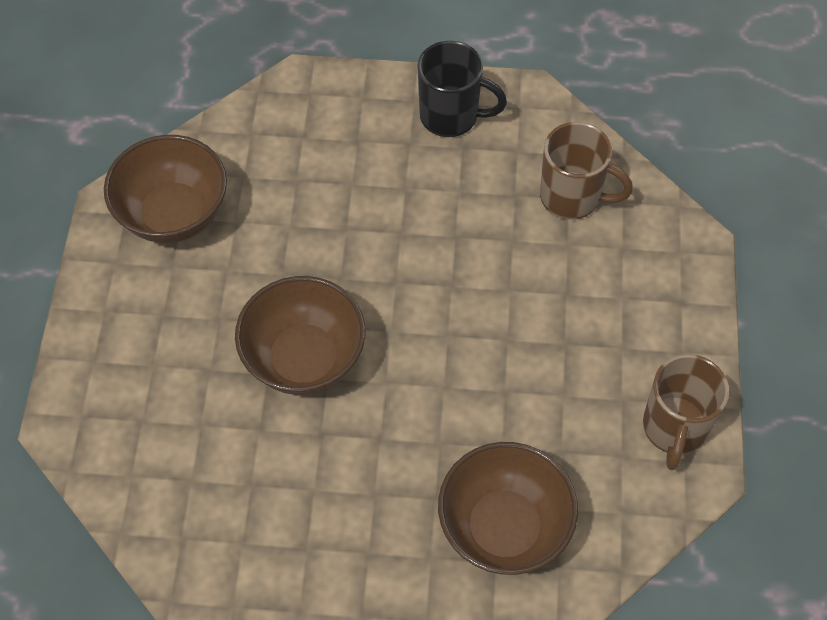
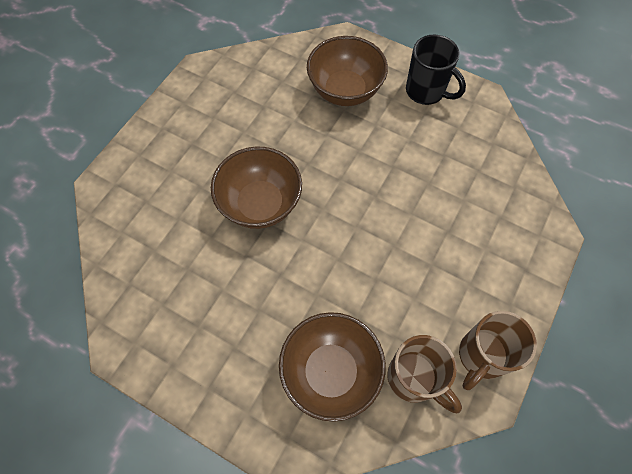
camera: 25 degrees right, 5 degrees up
(173, 214) = (230, 87): brown bowl -> brown bowl (345, 91)
(572, 197) = (481, 171): brown mug -> brown mug (414, 378)

